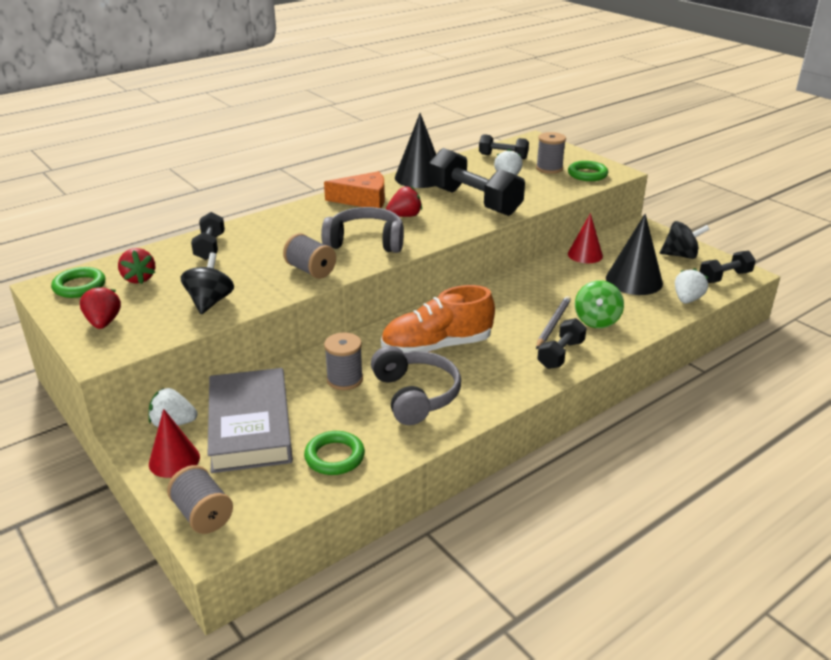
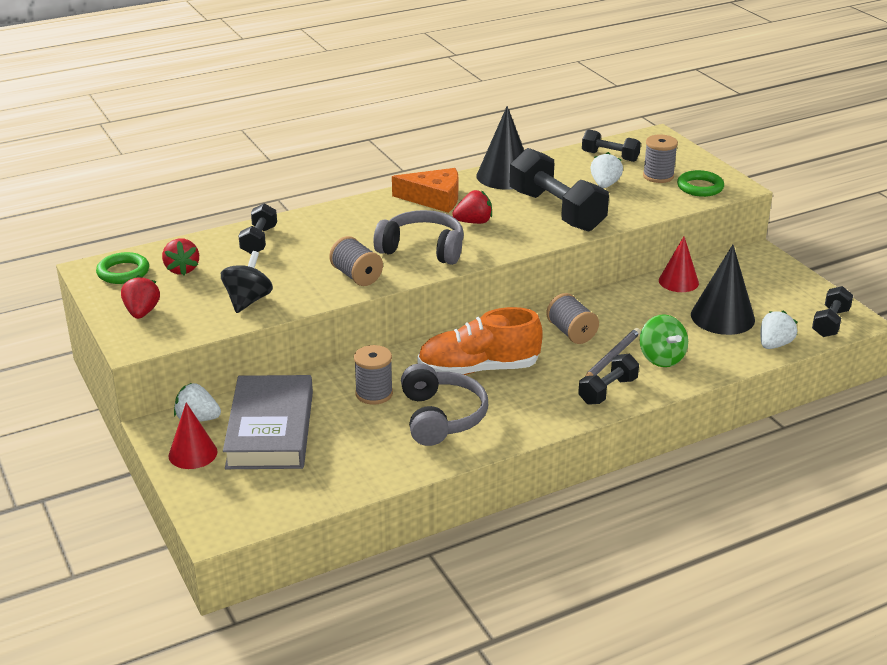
camera: 10 degrees right, 0 degrees up
(203, 514) = (211, 505): grey spool -> grey spool (571, 332)
(334, 457) = (345, 467): green ring -> none
(596, 321) = (661, 358): green spinning top -> green spinning top turned 45 degrees counterclockwise
(680, 255) = (790, 292): black spinning top -> none
(724, 277) = (830, 323): black dumbbell -> black dumbbell turned 45 degrees counterclockwise

